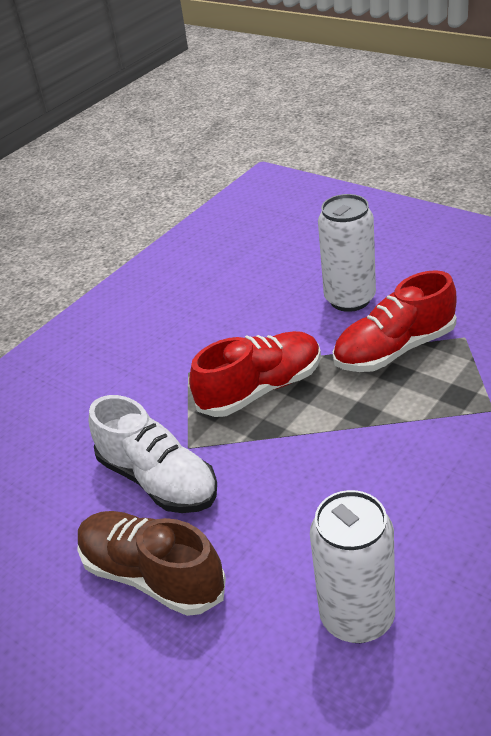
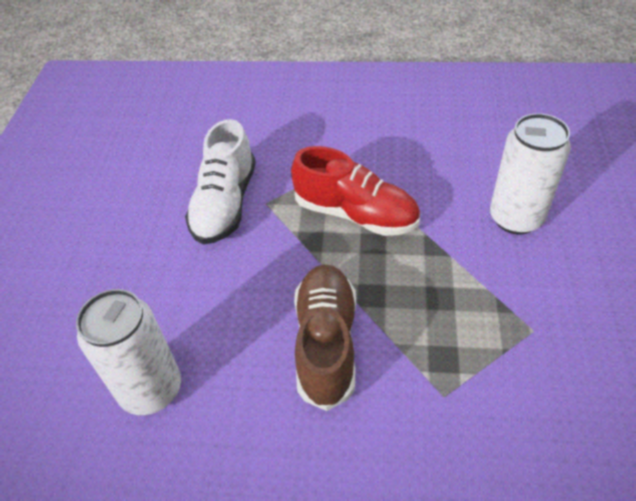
camera: 55 degrees right, 10 degrees up
(152, 575) = (138, 247): brown shoe -> brown shoe (326, 343)
(394, 349) = (472, 282): red shoe -> none

